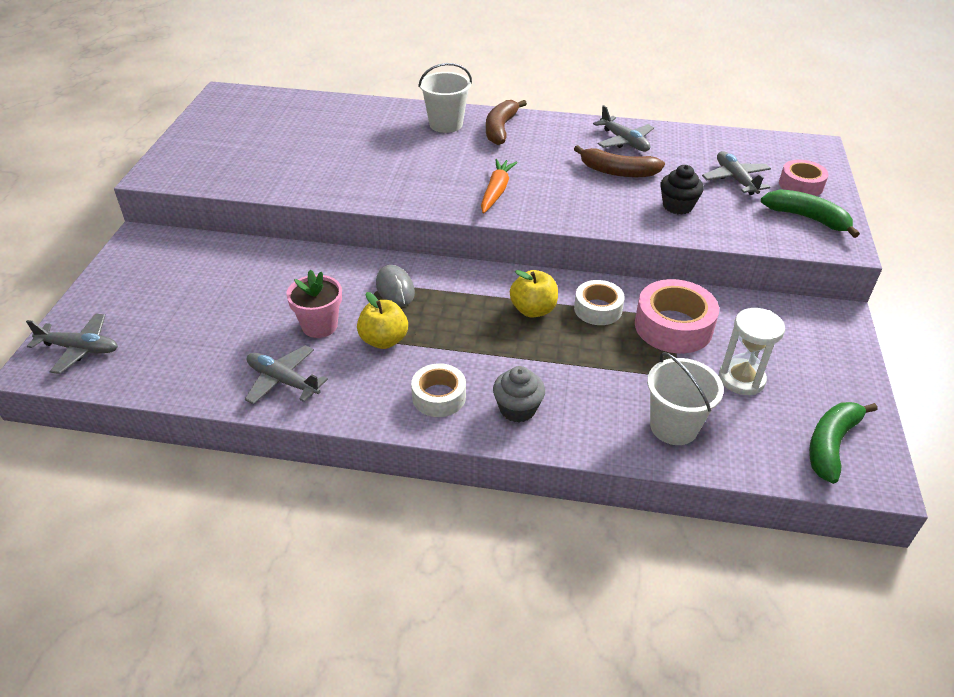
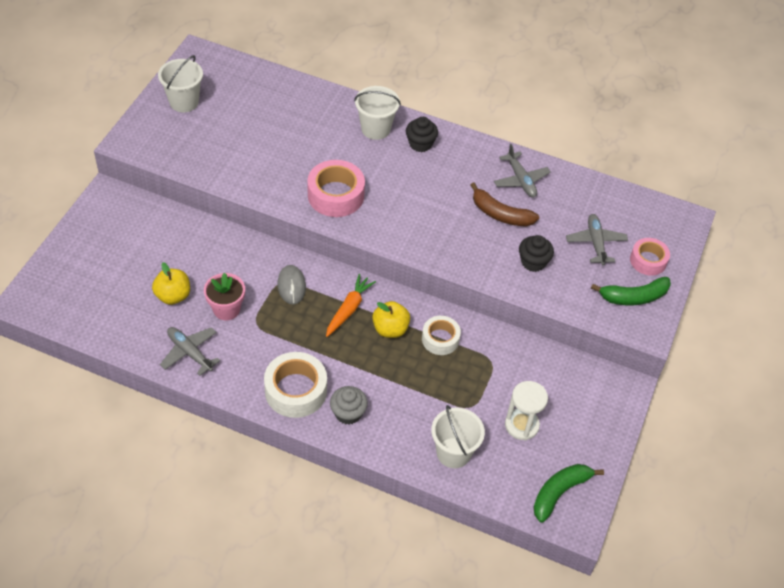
camera: 10 degrees right, 10 degrees up
(80, 349) = (53, 293): grey plane -> none
(217, 132) = (184, 102): none -> white bucket
(384, 340) = (270, 333): yellow apple -> yellow apple (173, 296)
(439, 397) = (296, 390): white tape -> white tape, size x1.58
(496, 191) = (392, 216): orange carrot -> orange carrot (349, 309)
(500, 129) = (420, 144): brown banana -> black cupcake
(673, 326) = (492, 368): pink tape -> pink tape (336, 195)
(807, 218) = (634, 297): green banana -> green banana turned 120 degrees clockwise

